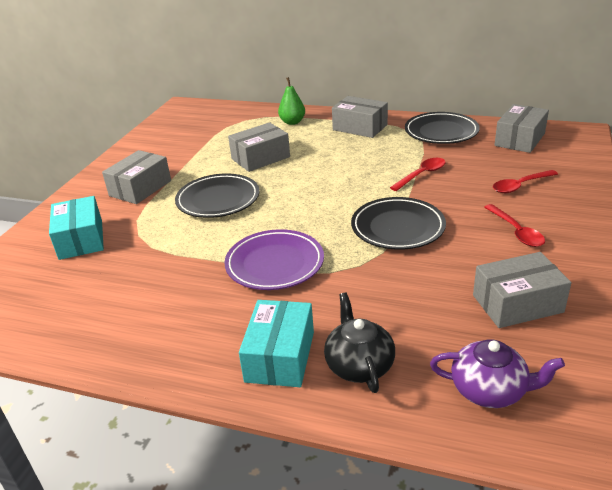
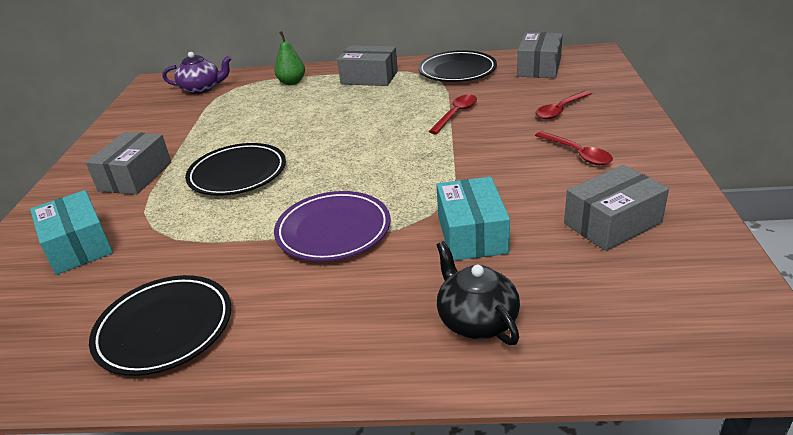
camera: 15 degrees left, 0 degrees up
(260, 158) = (270, 123): grey box -> none
(280, 356) = (382, 330): turquoise box -> turquoise box (472, 234)
(397, 227) = (454, 170): black plate -> black plate (164, 329)
(490, 390) = (627, 316): purple teapot -> purple teapot (202, 88)

